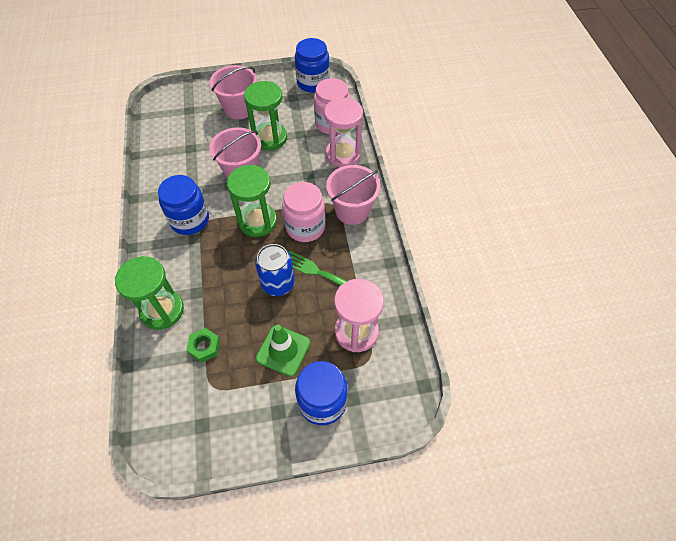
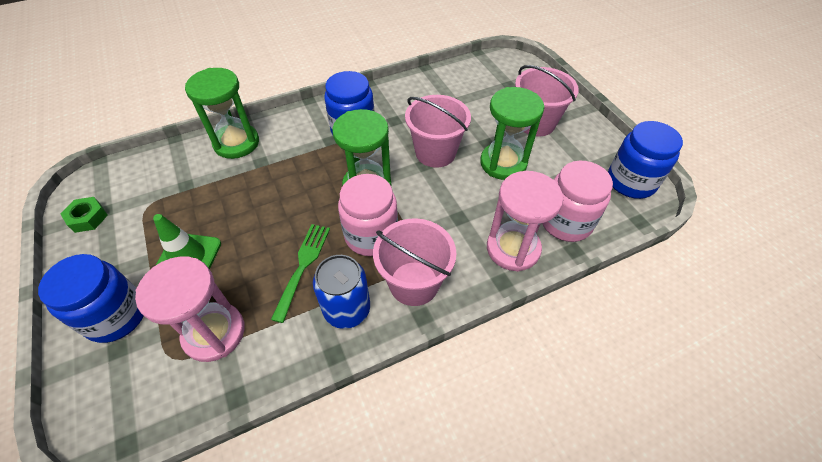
camera: 75 degrees right, 5 degrees down
(204, 347) = (194, 187): green nut -> green nut (88, 218)
(278, 283) = (280, 229): blue can -> blue can (347, 309)

